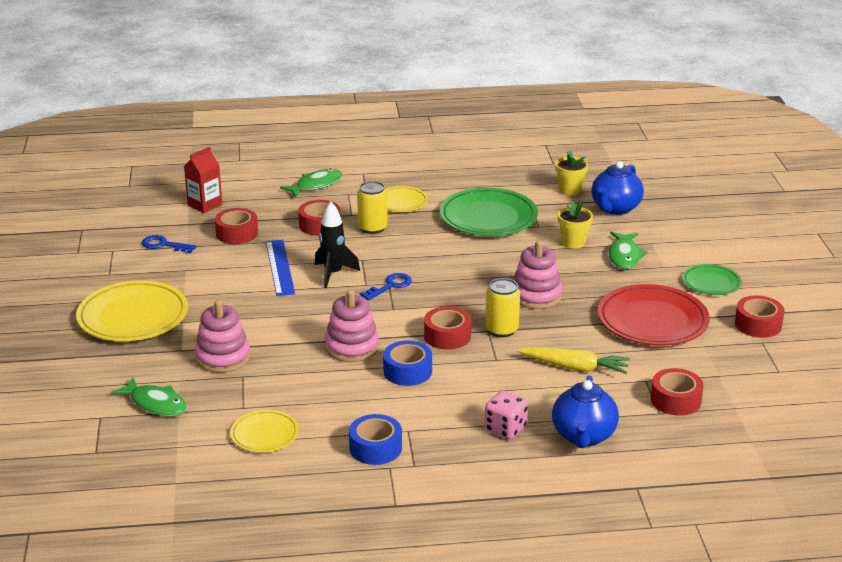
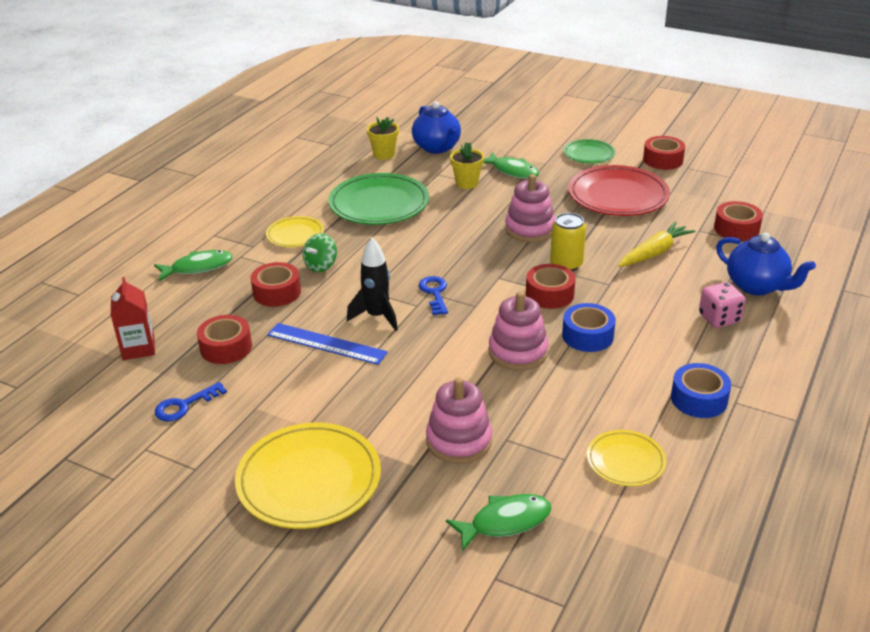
camera: 55 degrees left, 5 degrees up
(316, 185) = (198, 268): green fish -> green fish turned 75 degrees clockwise
(372, 228) = (321, 265): yellow can -> green spinning top

